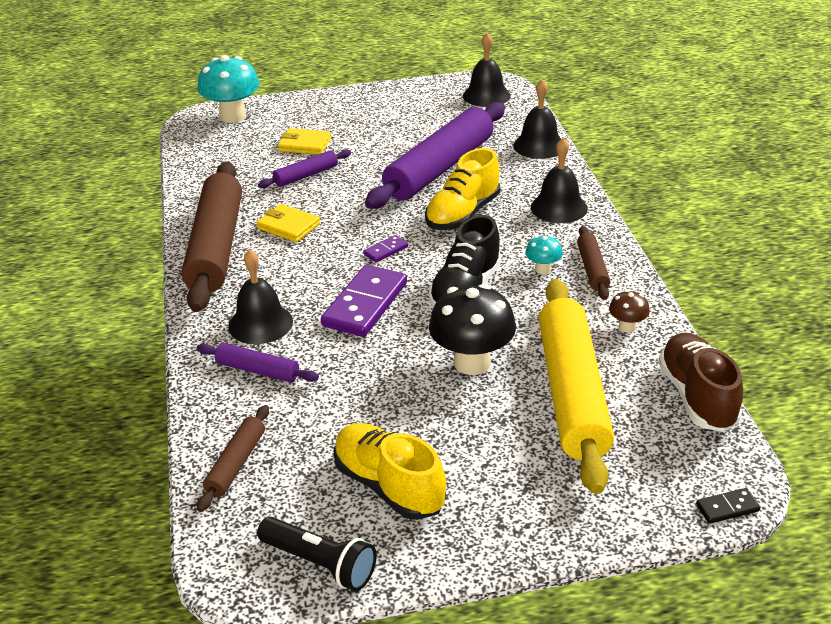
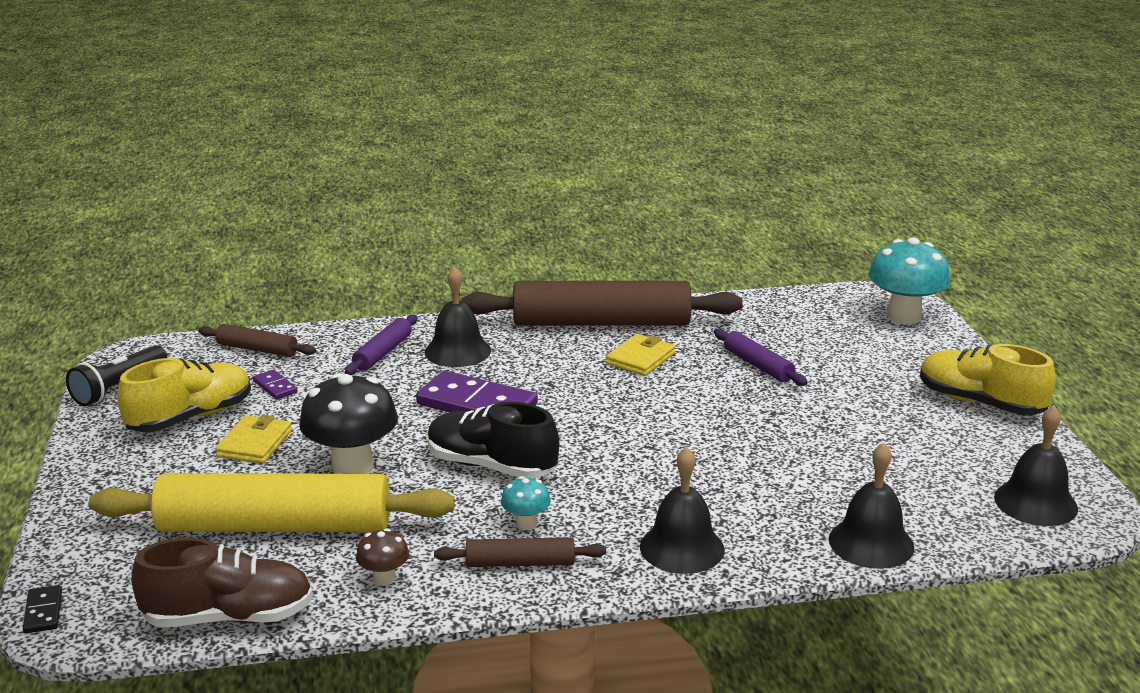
camera: 90 degrees right, 10 degrees down
(305, 145) = (838, 362): yellow wallet -> yellow wallet (254, 444)
(385, 250) = (583, 416): purple domino -> purple domino (275, 387)
(439, 168) = (787, 455): purple rolling pin -> none
(463, 214) = (665, 470): yellow shoe -> yellow shoe (980, 403)

